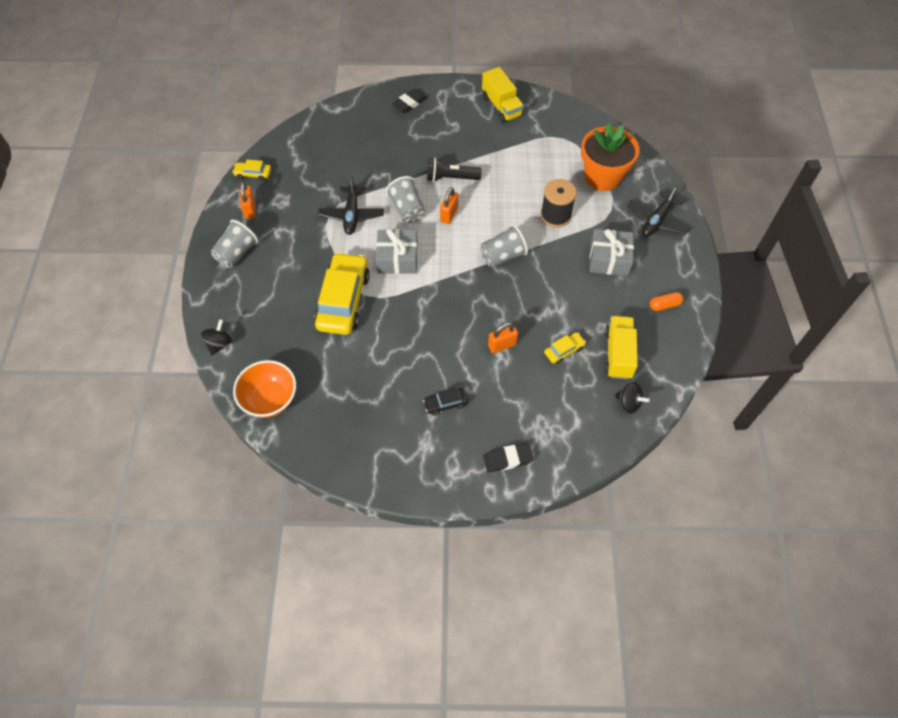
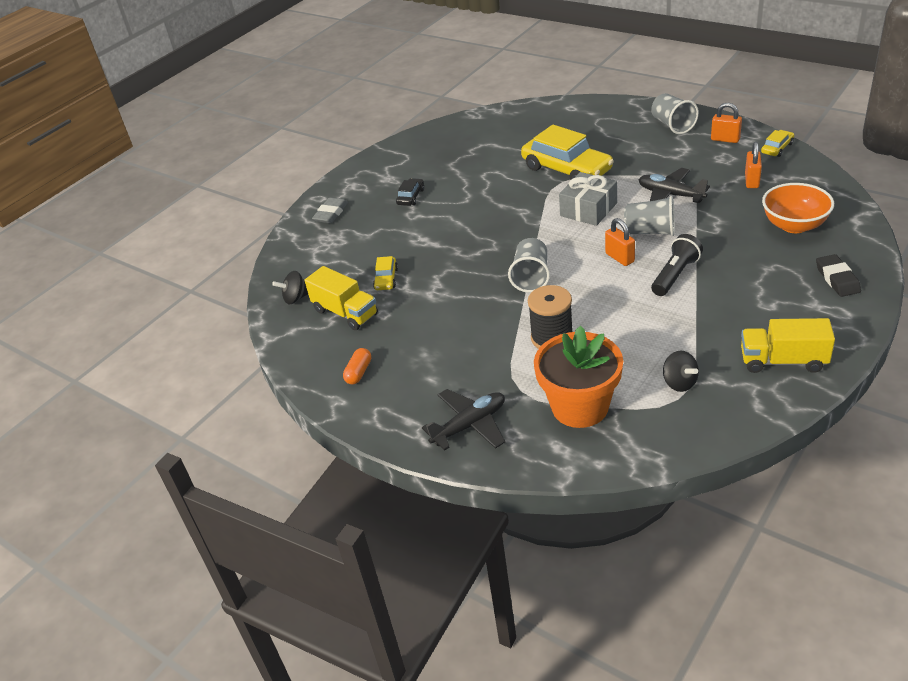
camera: 130 degrees right, 20 degrees down
(219, 343) = (578, 105): black spinning top -> black spinning top (679, 383)
(270, 399) = (504, 119): orange bowl -> orange bowl (794, 225)
(502, 345) = (431, 243): orange padlock -> orange padlock (752, 181)
(507, 459) = (331, 213): black eraser -> grey eraser
(609, 259) = (454, 355): grey gift -> none
(657, 220) = (469, 425): black plane -> black plane turned 75 degrees clockwise

